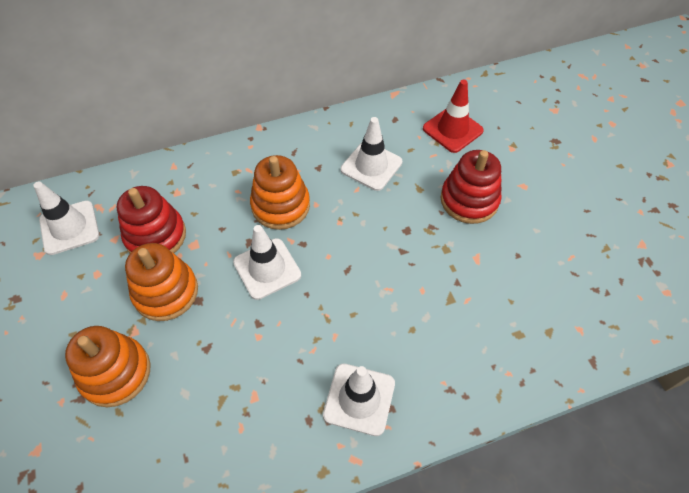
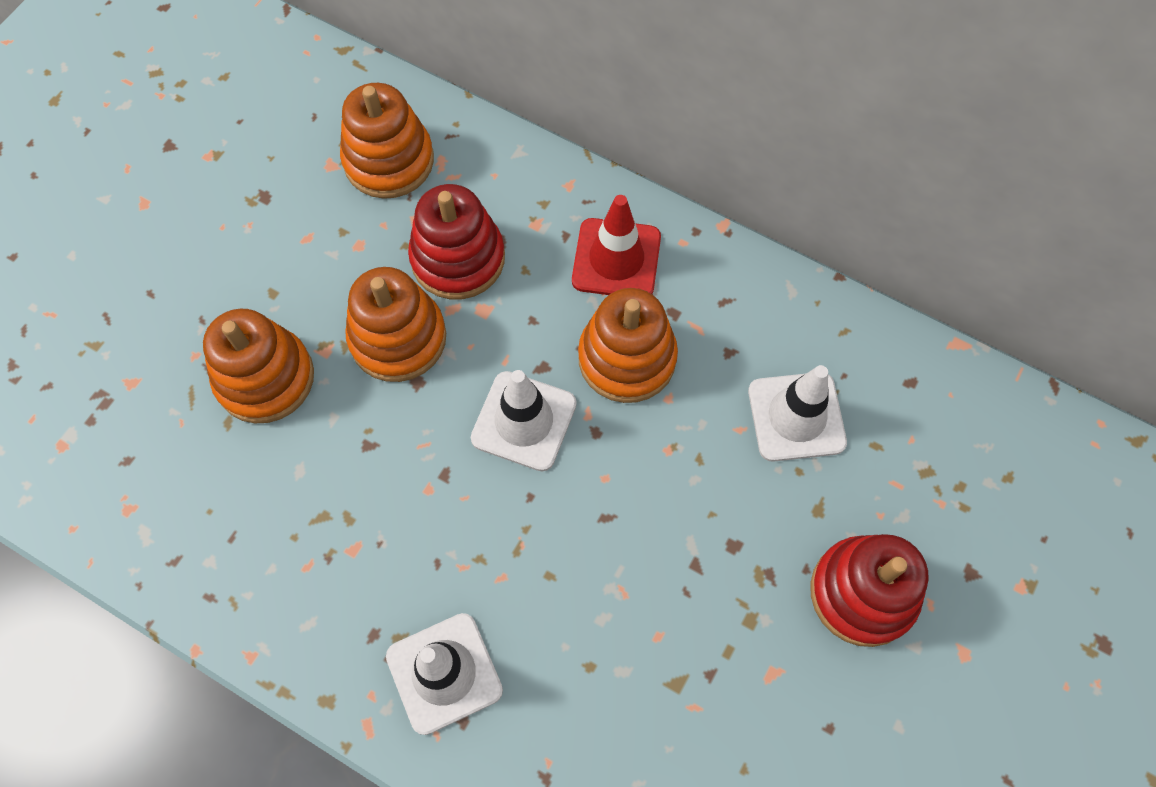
camera: 50 degrees right, 10 degrees up
(69, 227) = (389, 160): white traffic cone -> orange stacking toy
(452, 130) = (971, 476): red traffic cone -> red traffic cone (616, 259)

